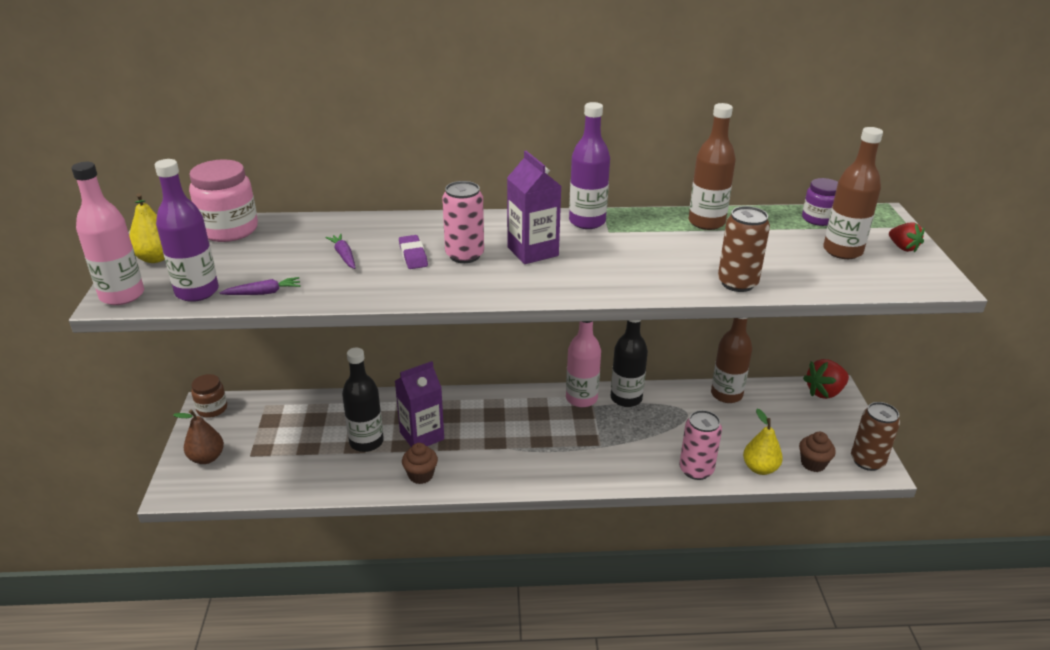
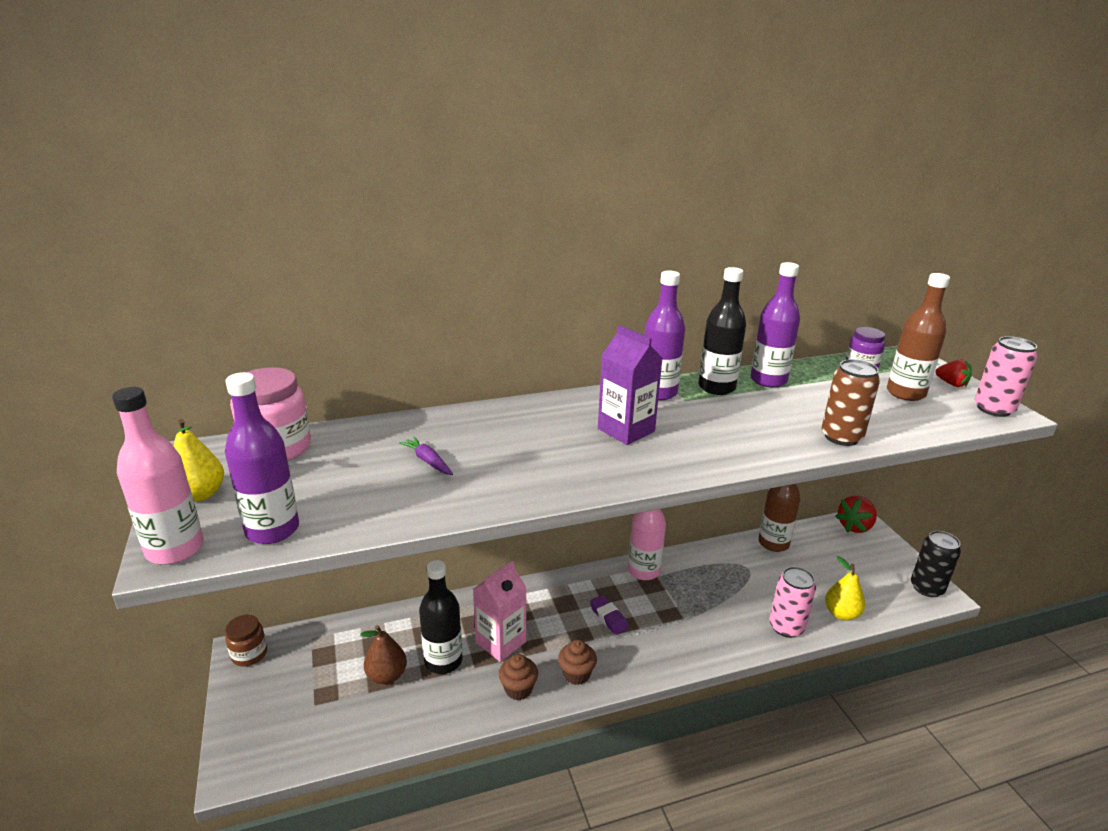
camera: 15 degrees left, 5 degrees down
(207, 458) = (262, 718): brown pear -> brown pear (387, 675)
(263, 293) = (356, 519): purple carrot -> none
(413, 255) = (504, 451): purple eraser -> purple eraser (608, 617)
(422, 436) = (500, 642): purple carton -> pink carton
(464, 255) = (559, 443): pink can -> pink can (993, 409)
(626, 398) = (685, 563): black bottle -> black bottle (716, 387)
(706, 222) = (768, 380): brown bottle -> purple bottle
(813, 463) = (883, 599): brown cupcake -> brown cupcake (576, 674)
(867, 461) = (926, 588): brown can -> black can

